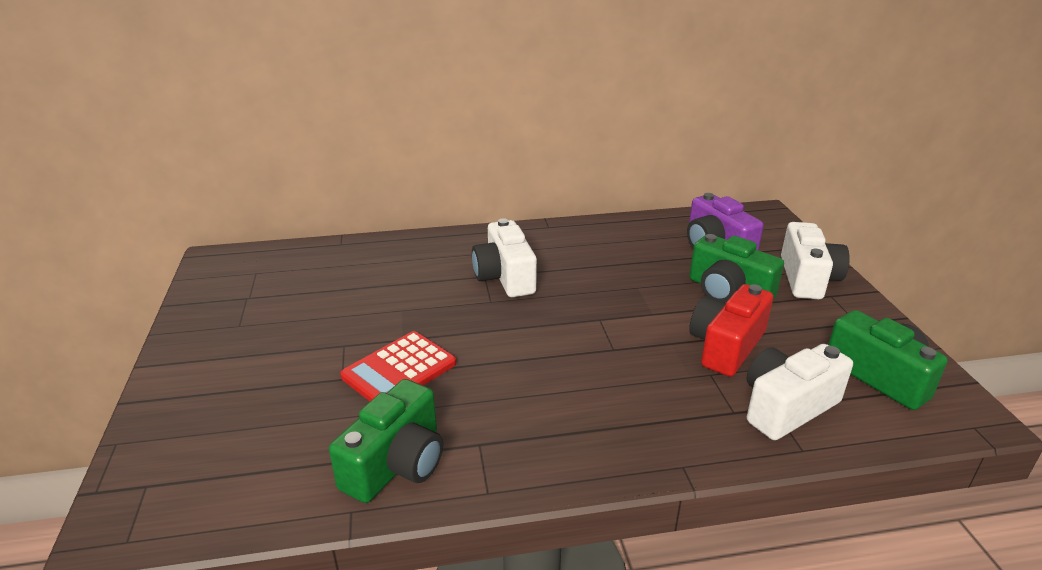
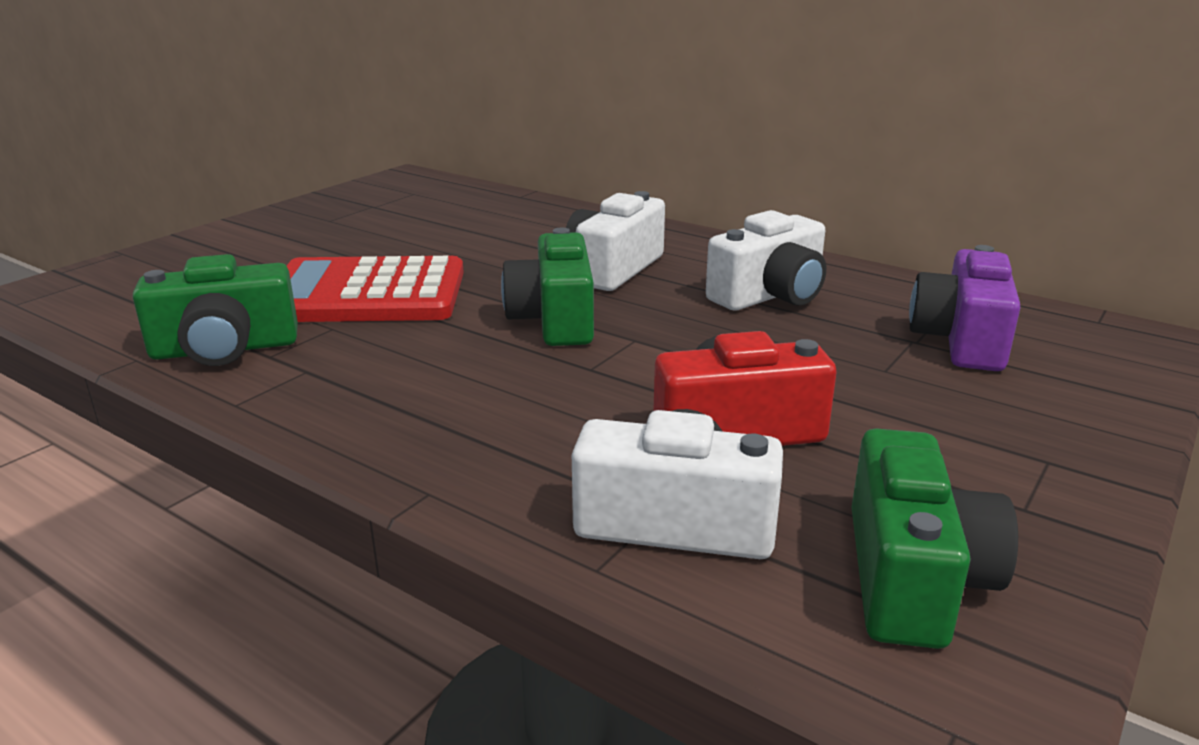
camera: 45 degrees right, 5 degrees down
(399, 370) = (366, 293): red calculator -> red calculator, size x1.50
(728, 291) = (869, 385): green camera -> green camera (554, 319)
(807, 278) = (1047, 427): white camera -> white camera (770, 295)

